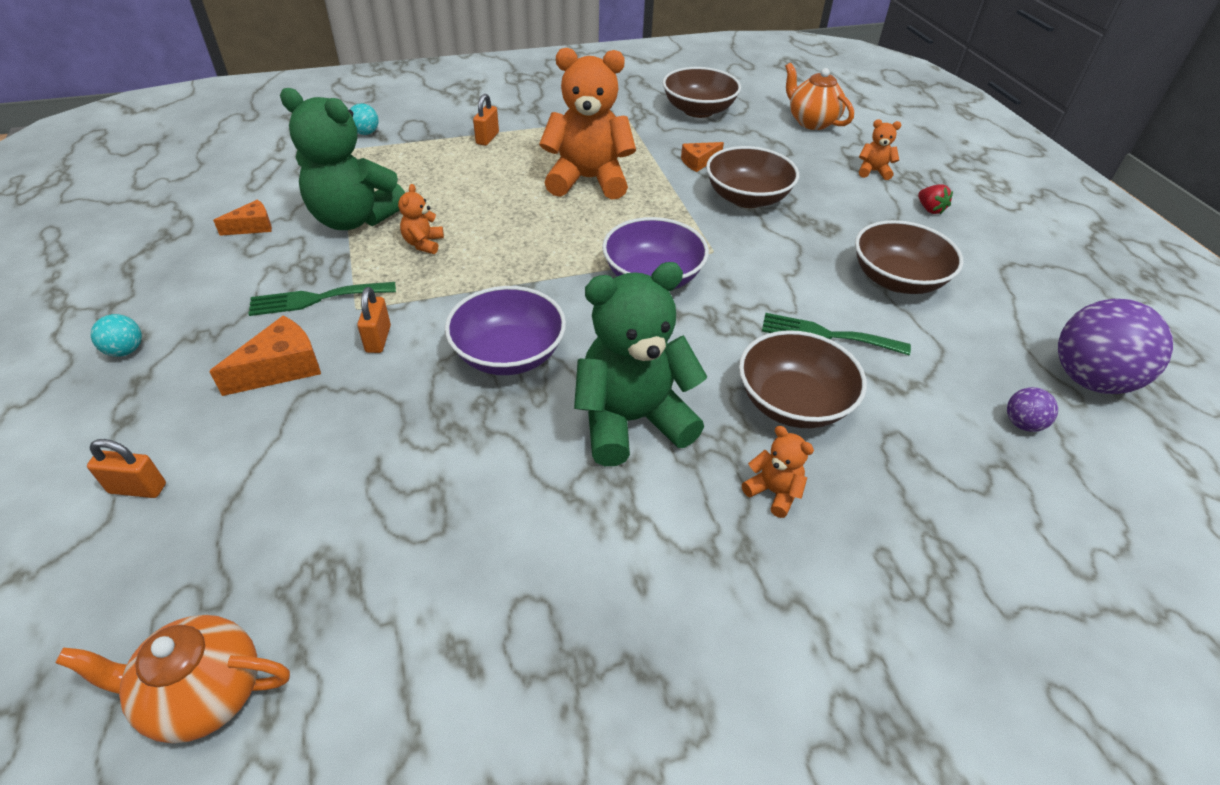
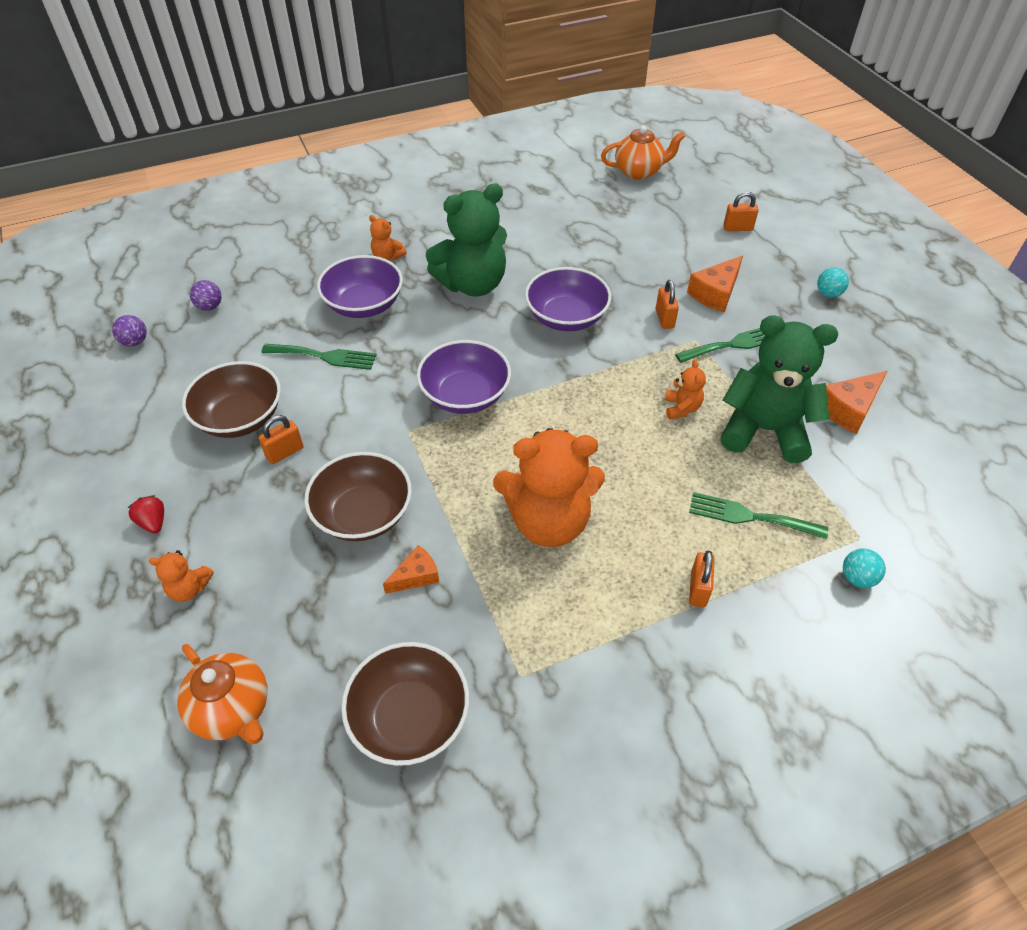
camera: 175 degrees right, 5 degrees up
(252, 227) = (849, 409): orange cheese -> orange cheese, size x1.55
(418, 167) = (750, 516): none -> green fork
(793, 403) = (364, 305): brown bowl -> purple bowl
(835, 246) = (285, 452): none -> orange padlock
(1089, 379) = (135, 342): purple ball -> purple ball, size x0.45

